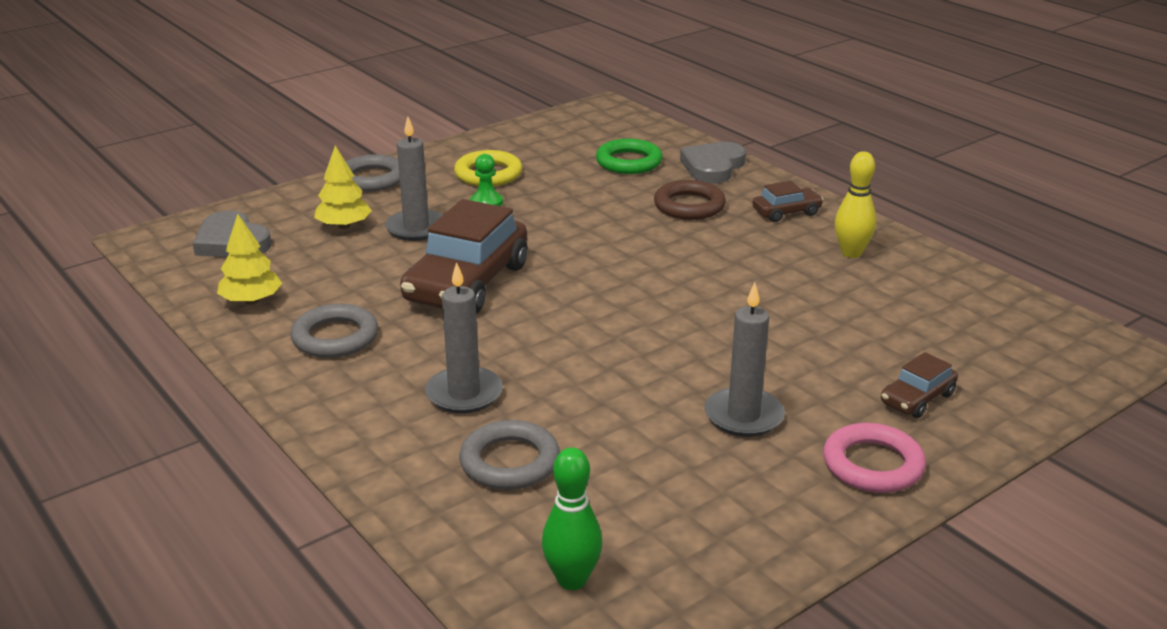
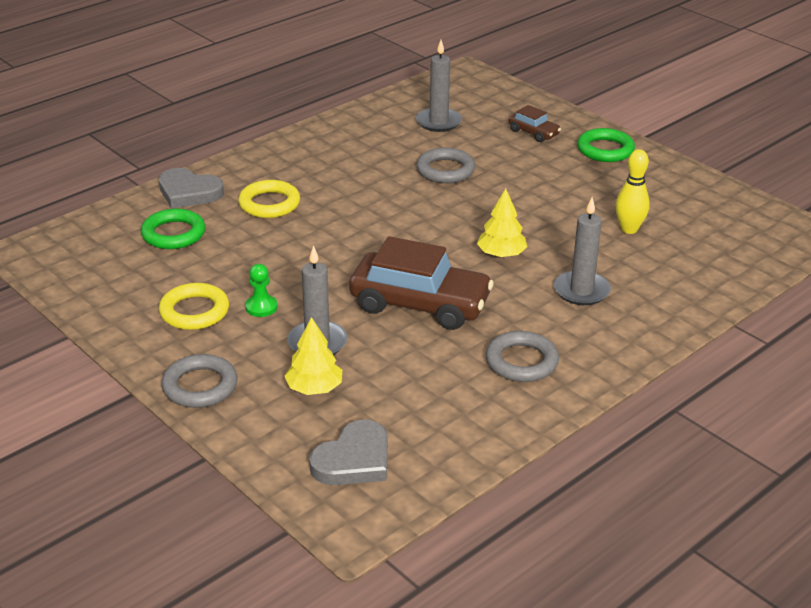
camera: 95 degrees left, 5 degrees up
(251, 301) = (471, 421): yellow tree -> yellow tree (501, 254)
(510, 462) = (652, 266): grey ring -> grey ring (445, 170)
(572, 579) = (747, 239): green bowling pin -> none
(689, 206) = (269, 204): brown ring -> yellow ring
(743, 416) = (571, 186): grey candle -> grey candle (438, 122)
(786, 212) = (281, 162): brown car -> none
(851, 253) = (349, 141): yellow bowling pin -> yellow bowling pin (629, 229)
(872, 465) = (605, 150): pink ring -> green ring

